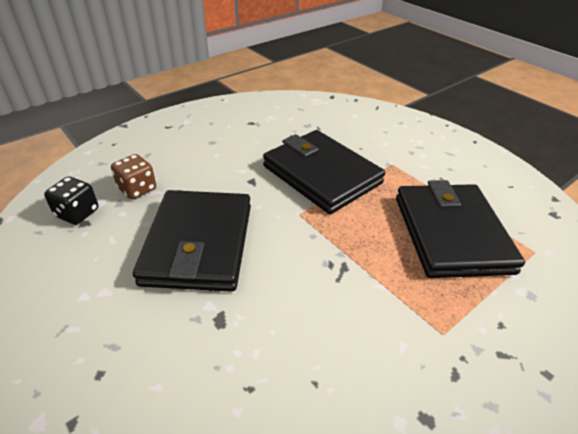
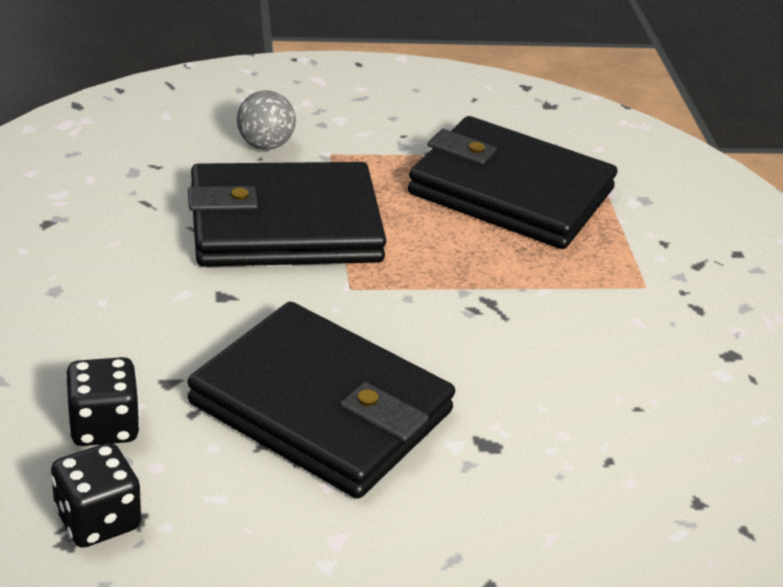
camera: 60 degrees left, 5 degrees down
(137, 189) = (104, 426): brown dice -> black dice
(372, 145) = (265, 145): none -> grey ball

